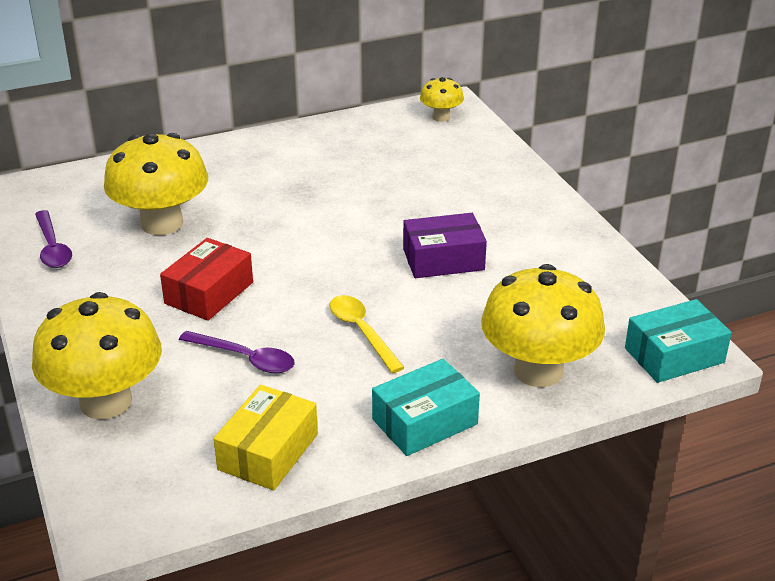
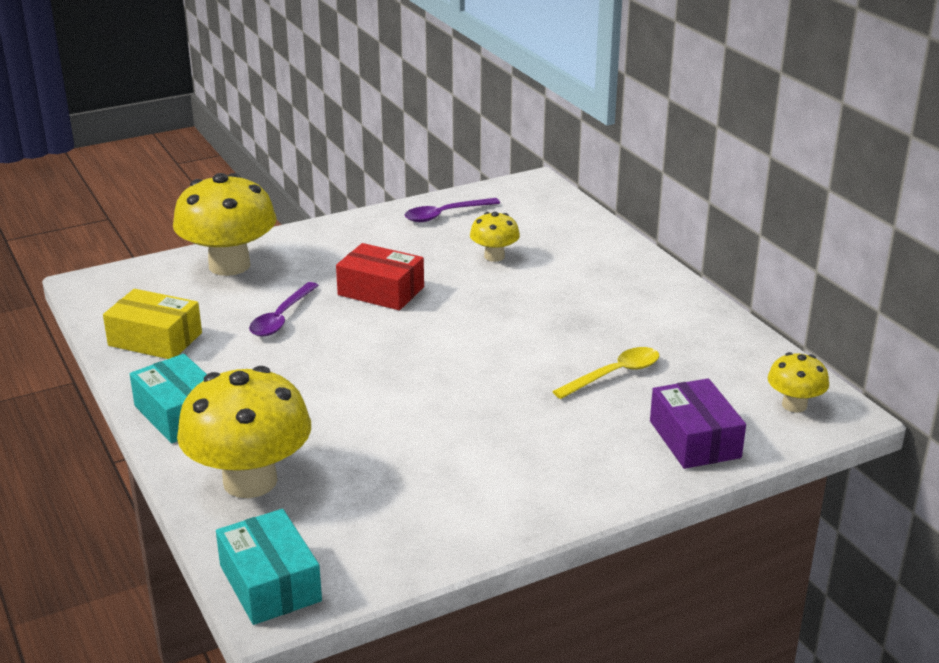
camera: 85 degrees right, 5 degrees down
(162, 223) = (494, 256): yellow mushroom -> yellow mushroom, size x0.50
(362, 332) = (320, 373): yellow spoon -> yellow spoon (614, 374)
(443, 259) = (453, 416): purple box -> purple box (694, 439)

